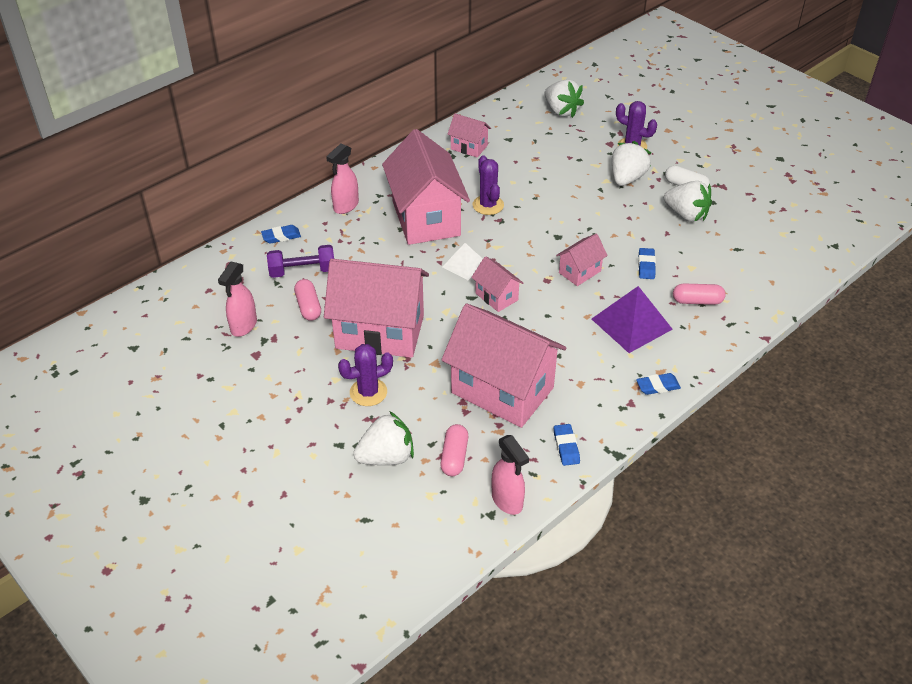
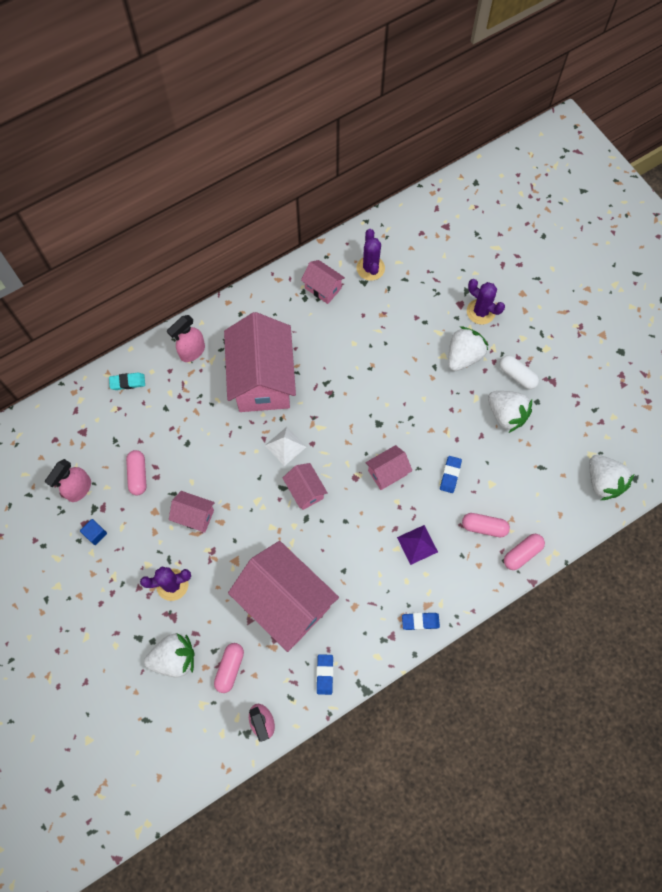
camera: 10 degrees right, 25 degrees up
(270, 361) = (95, 534): none -> blue cube
(281, 236) = (127, 382): blue eraser -> turquoise eraser
(302, 271) = (139, 430): purple dumbbell -> none
(380, 332) = (194, 516): pink house -> pink house, size x0.46
(488, 205) = (323, 371): purple cactus -> purple cactus (370, 268)
(561, 111) = (424, 249): white strawberry -> white strawberry (603, 482)
(631, 324) = (417, 544): purple pyramid -> purple pyramid, size x0.60
(745, 317) = (522, 553): none -> pink capsule

